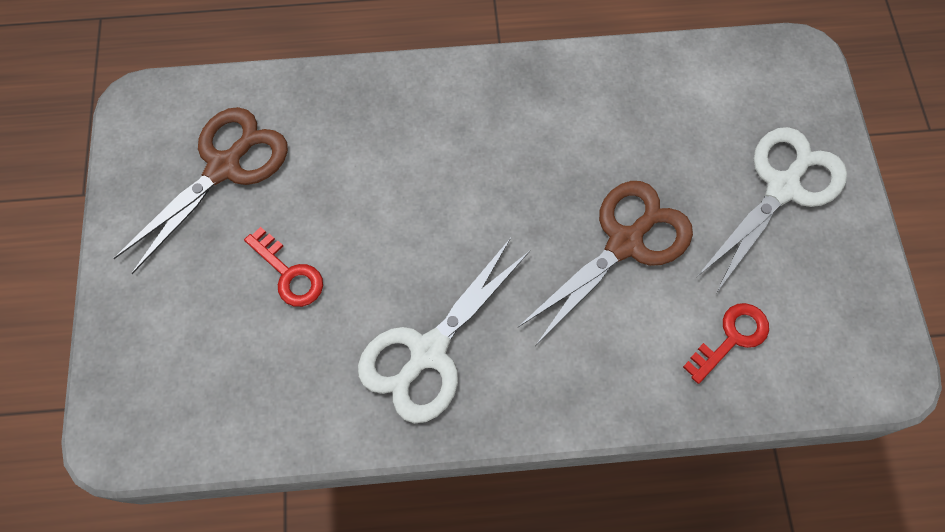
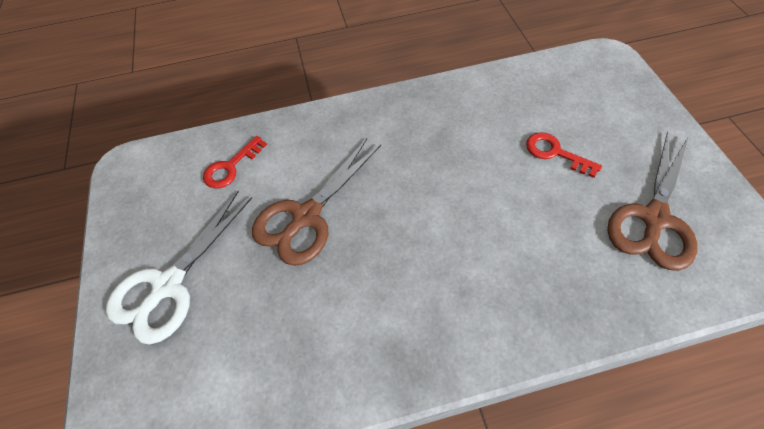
camera: 175 degrees right, 10 degrees down
(428, 352) = (438, 125): white scissors -> none

